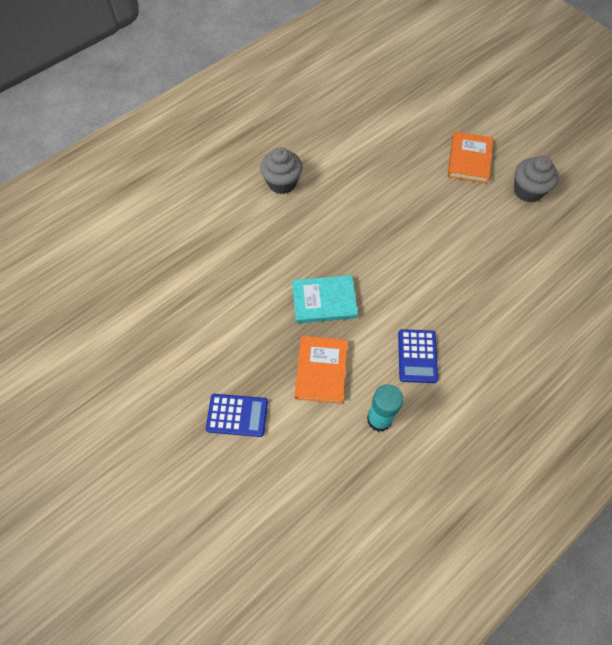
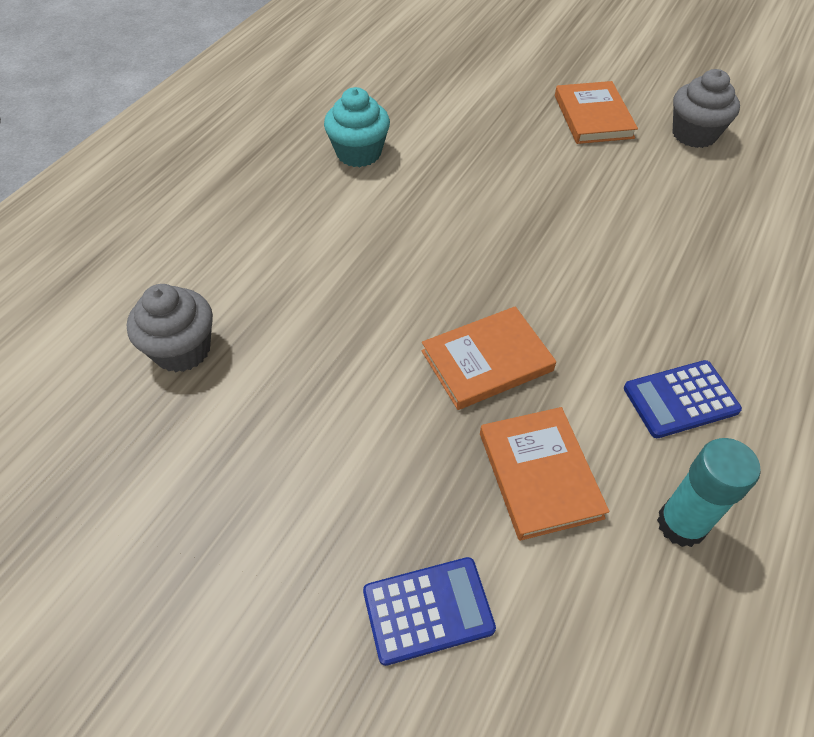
camera: 20 degrees left, 10 degrees down
(282, 182) = (335, 210): grey cupcake -> grey cupcake (182, 349)
(311, 146) = (359, 153): none -> turquoise cupcake
(324, 301) = (487, 361): turquoise book -> orange book
(417, 356) = (680, 399): blue calculator -> blue calculator turned 90 degrees clockwise

